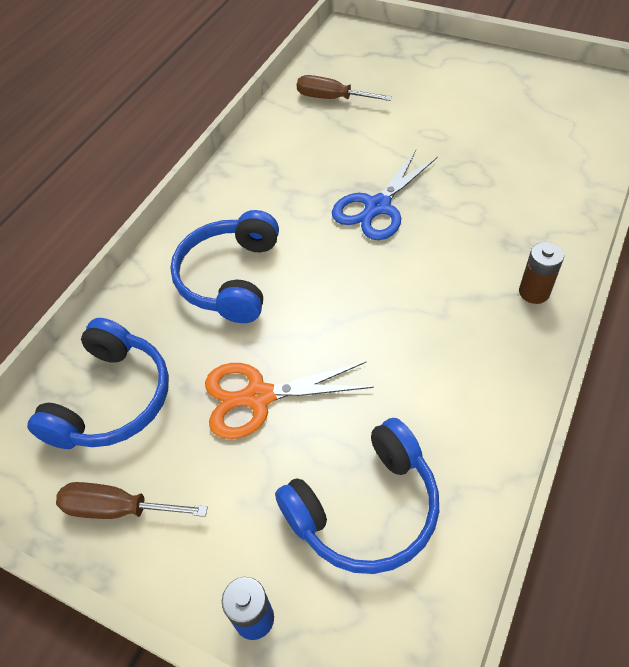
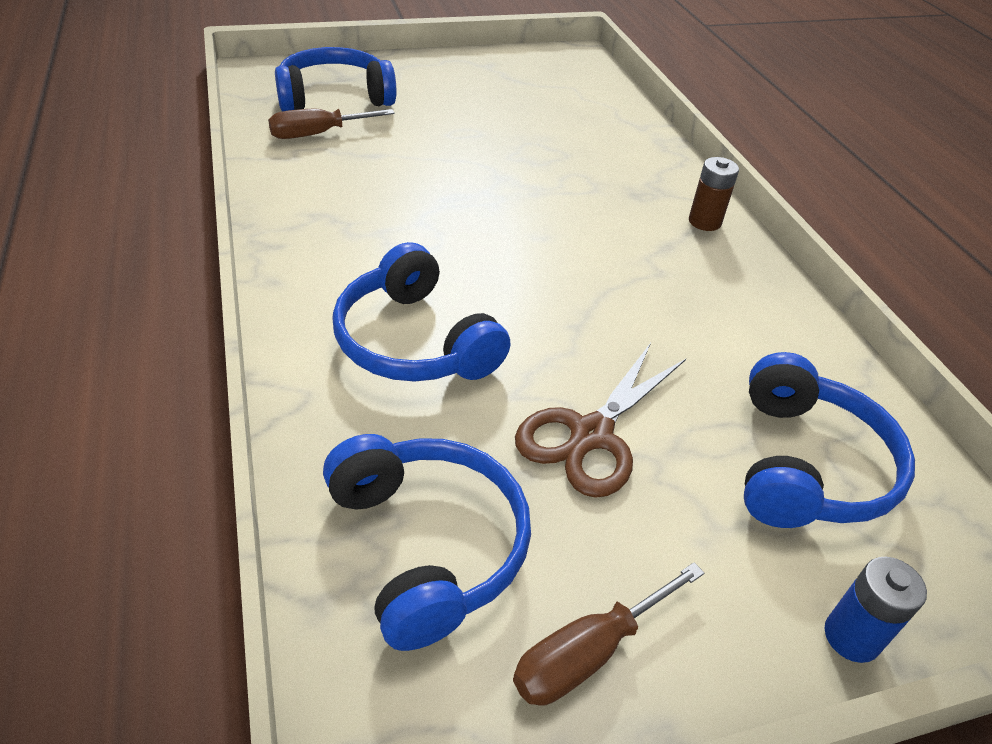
camera: 50 degrees left, 10 degrees down
(258, 397) = (591, 435): orange scissors -> brown scissors
(374, 70) = (334, 97): none -> blue headphones
(377, 207) = (489, 211): blue scissors -> none

